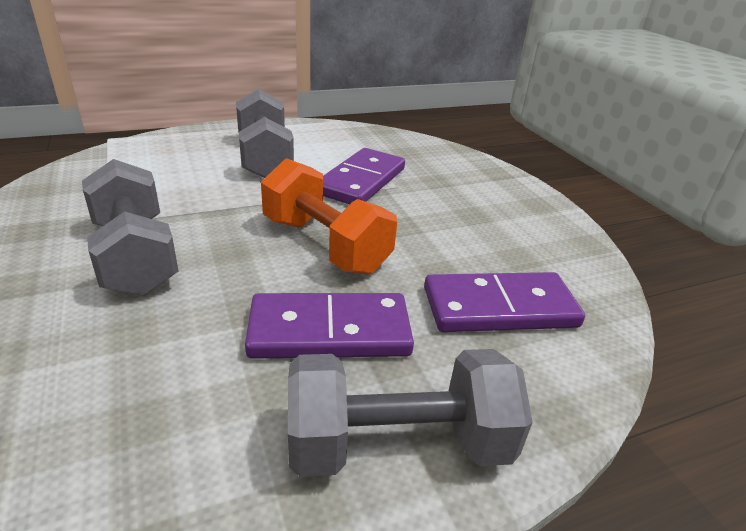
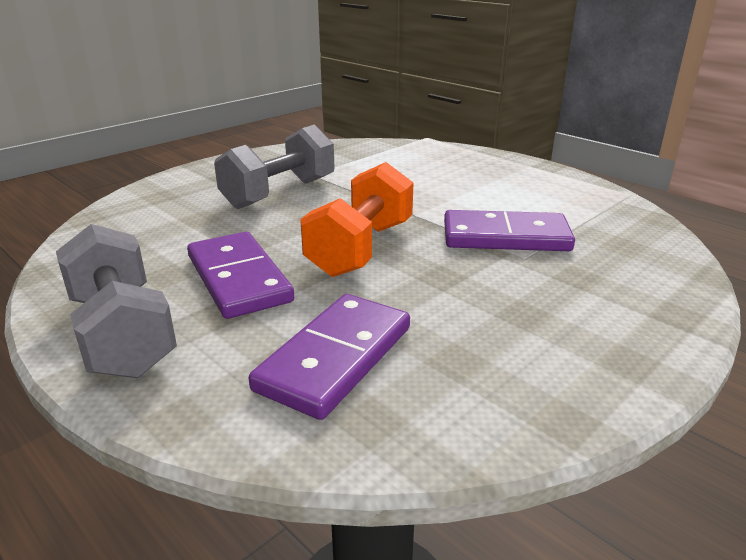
camera: 70 degrees right, 5 degrees down
(264, 158) = (482, 188): grey dumbbell -> none
(499, 307) = (335, 358): purple domino -> purple domino turned 60 degrees clockwise

